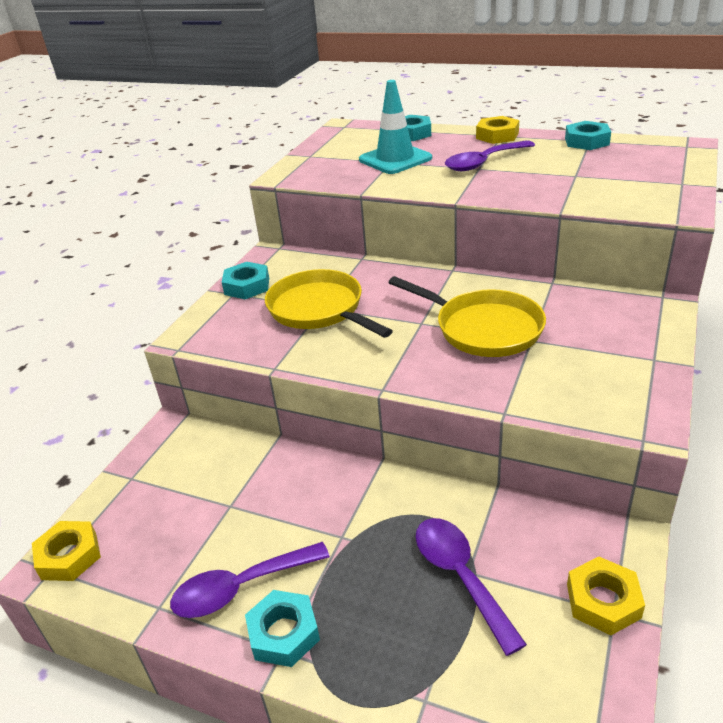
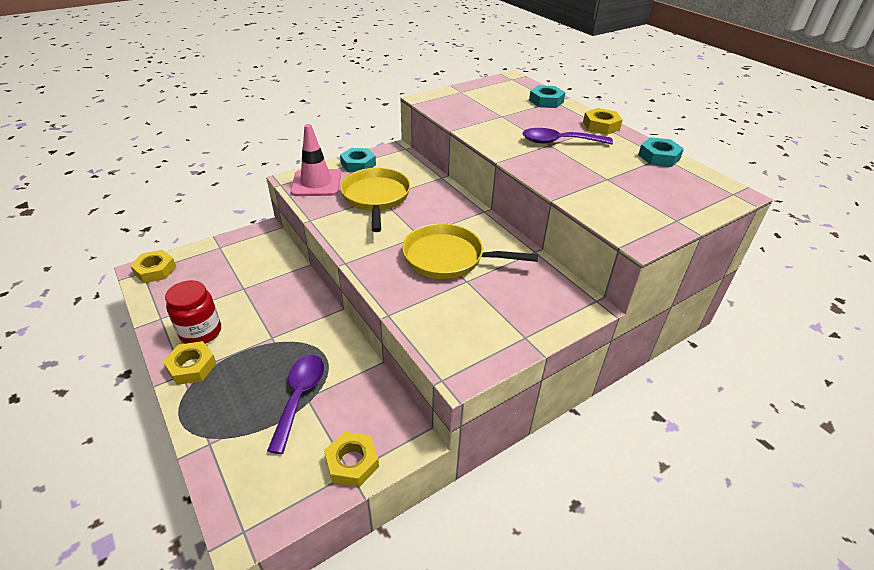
camera: 30 degrees right, 5 degrees up
(224, 327) = (316, 183): none -> pink traffic cone
(241, 587) = (201, 332): purple spoon -> red jar
(284, 633) = (192, 367): turquoise nut -> yellow nut
(395, 159) = (507, 115): turquoise traffic cone -> none
(483, 328) = (448, 258): yellow pan -> yellow pan turned 120 degrees clockwise

